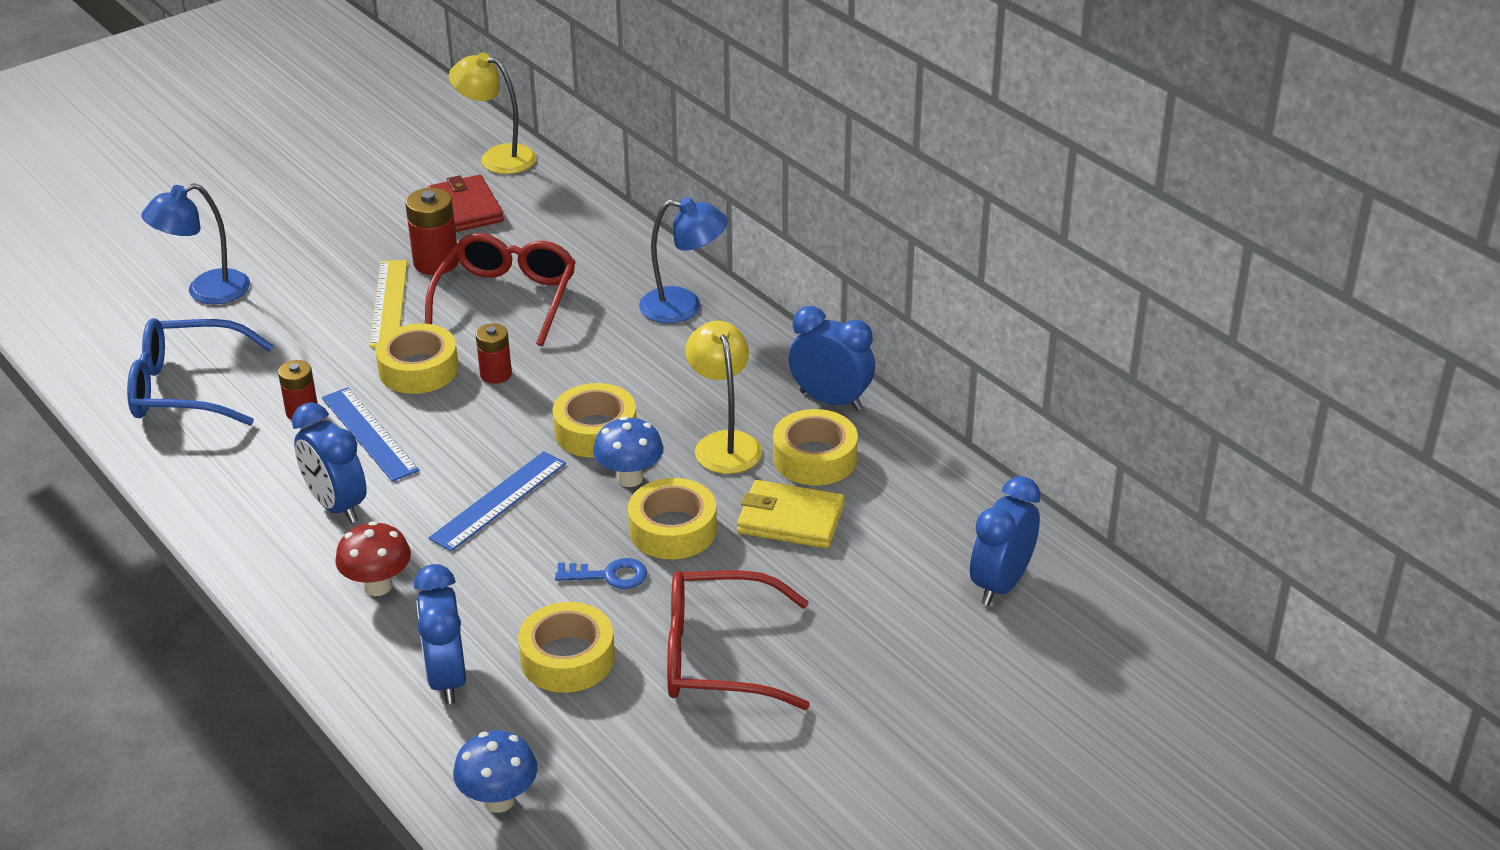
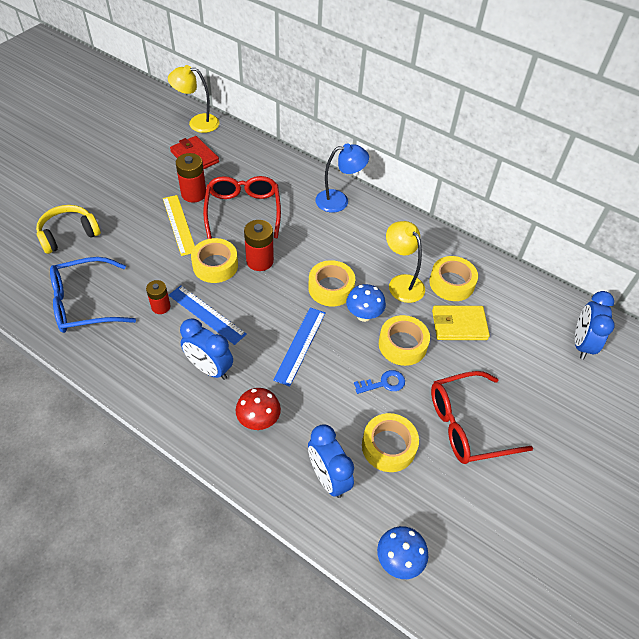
camera: 20 degrees left, 15 degrees up
(206, 292) = (68, 234): blue lamp -> yellow headphones
(496, 374) = (260, 261): red battery -> red battery, size x1.54
(830, 400) = (441, 245): blue clock -> none

